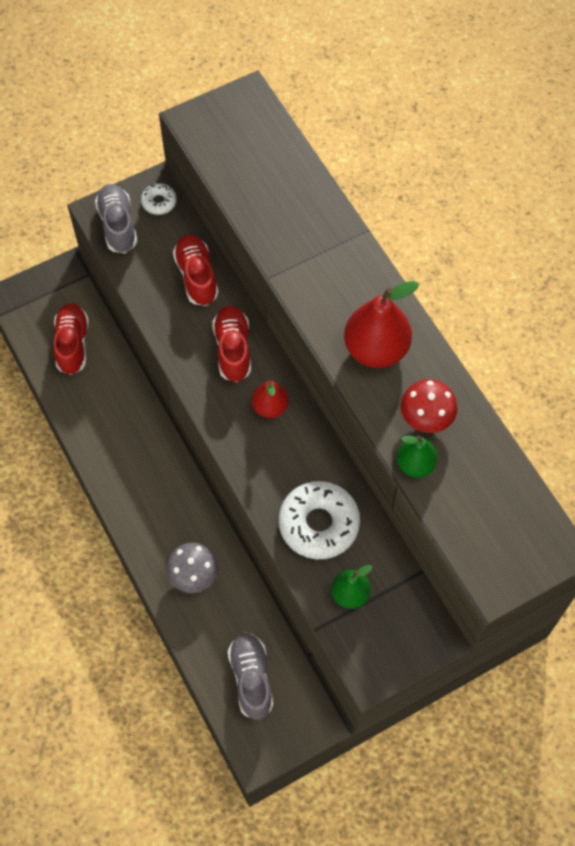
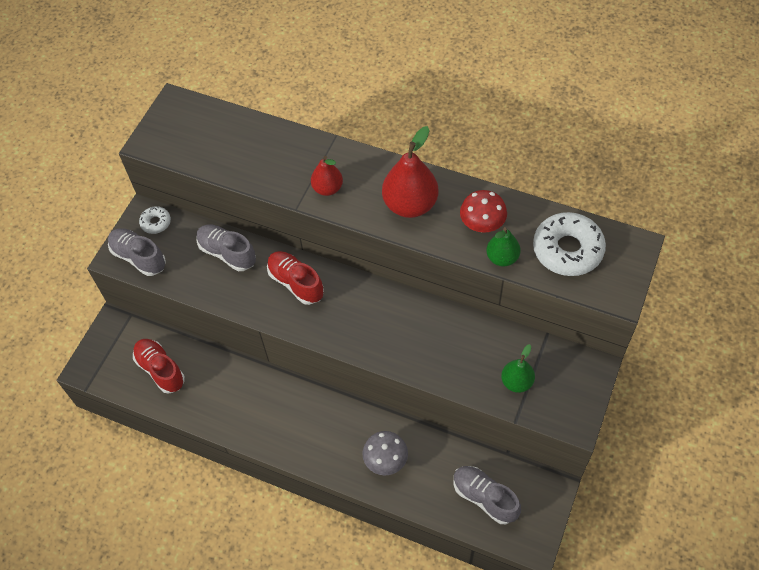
camera: 35 degrees left, 5 degrees down
(196, 276) = (227, 253): red shoe -> grey shoe
(270, 407) = (355, 302): red pear -> red pear (327, 188)
(318, 524) = (456, 353): white donut -> white donut (567, 250)

